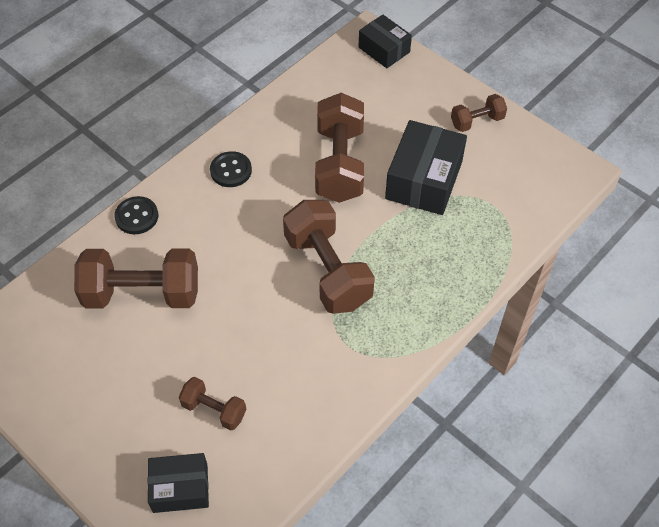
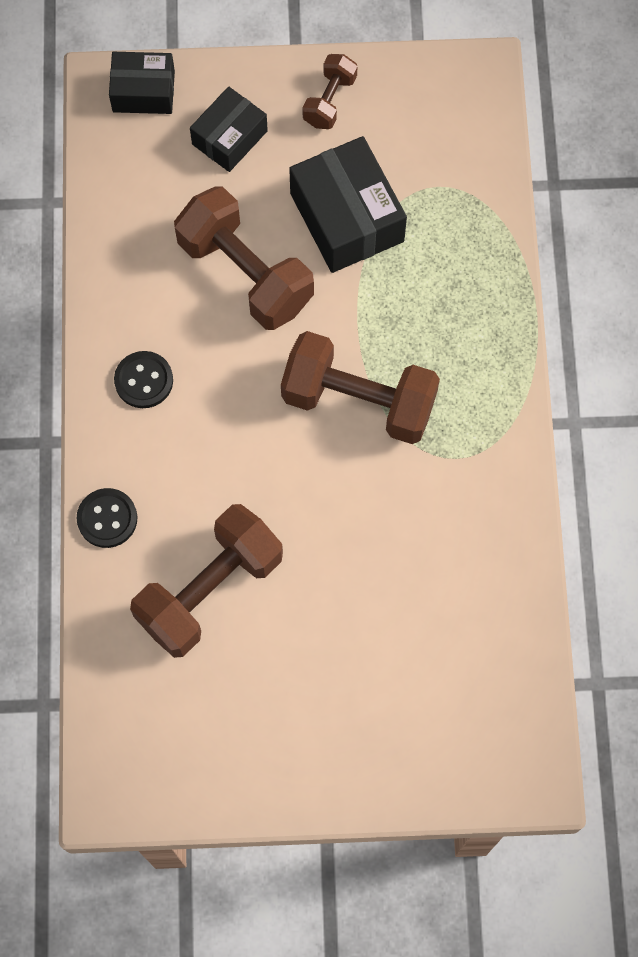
camera: 45 degrees left, 15 degrees up
(180, 488) = (456, 727): black box -> black box (229, 138)
(214, 410) = (406, 632): brown dumbbell -> none

